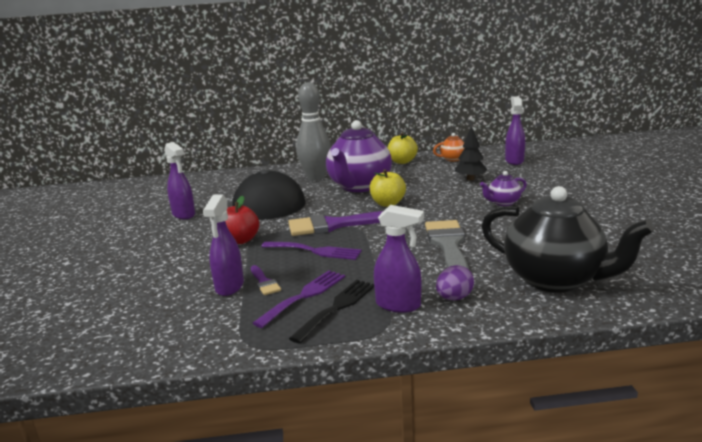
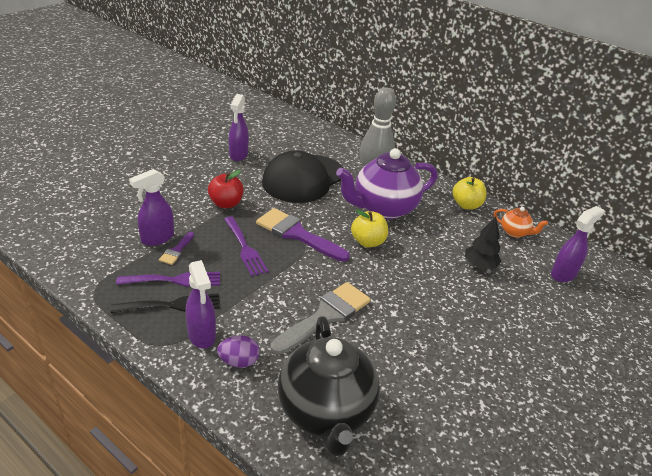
camera: 40 degrees right, 15 degrees up
(503, 203) = (450, 311): purple teapot -> none

